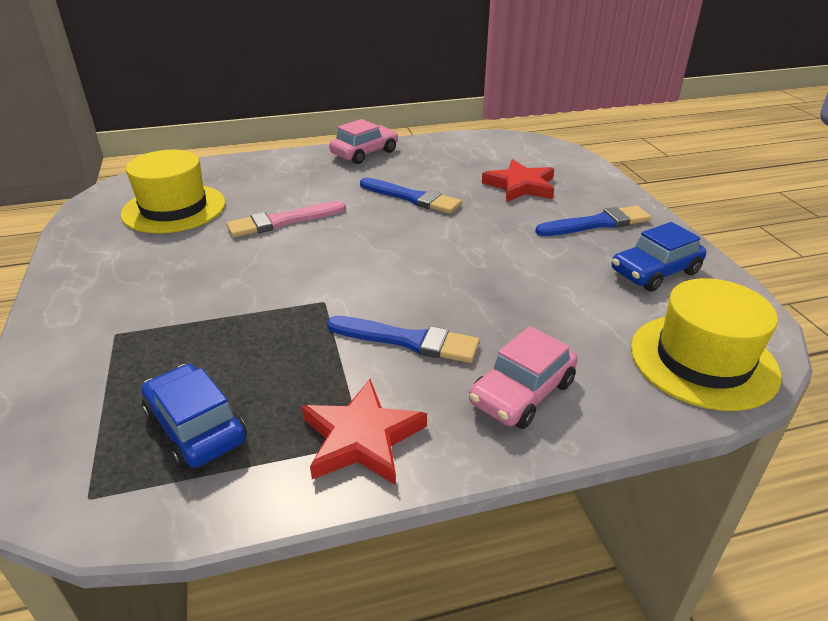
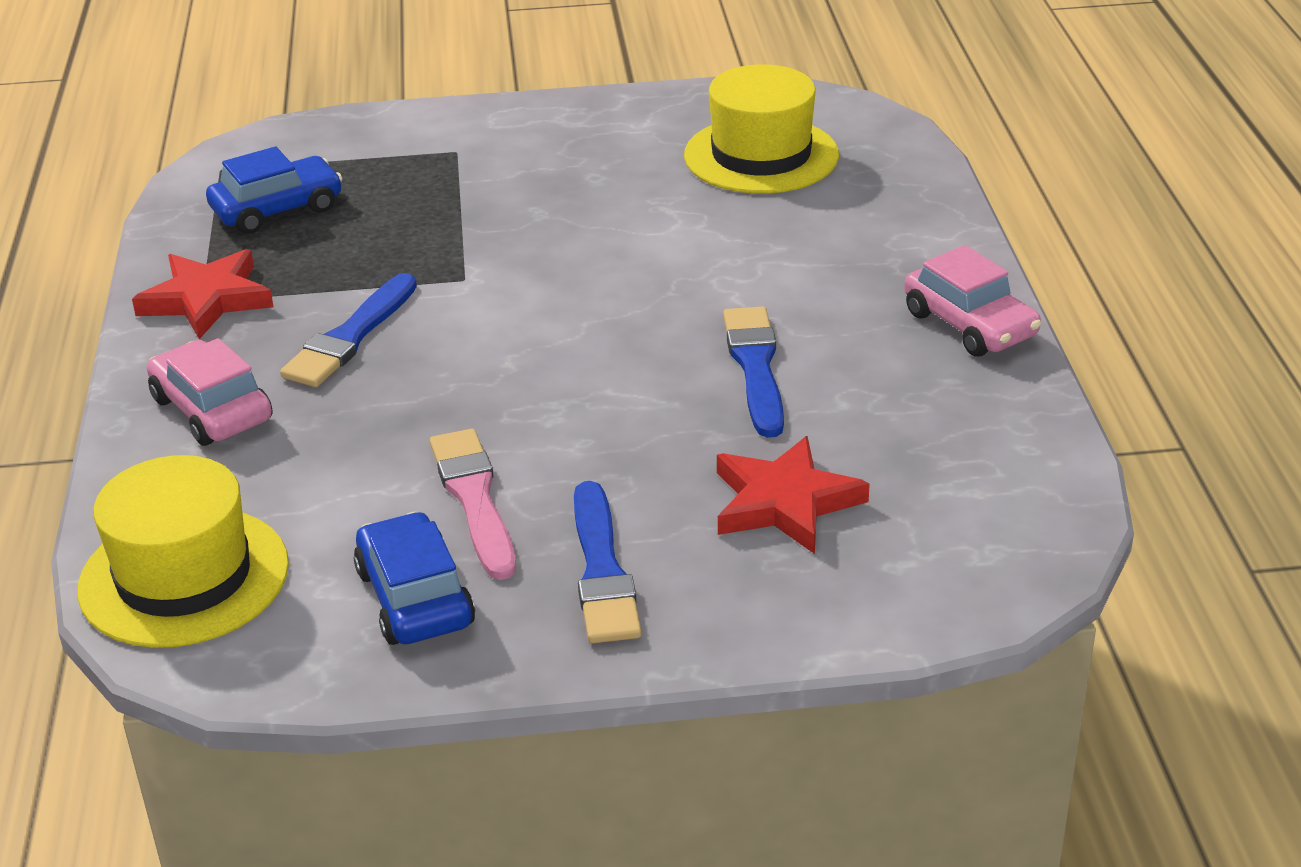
camera: 100 degrees right, 0 degrees up
(282, 221) = (697, 243): pink brush -> pink brush (474, 499)
(412, 198) = (755, 367): blue brush -> blue brush turned 135 degrees clockwise

